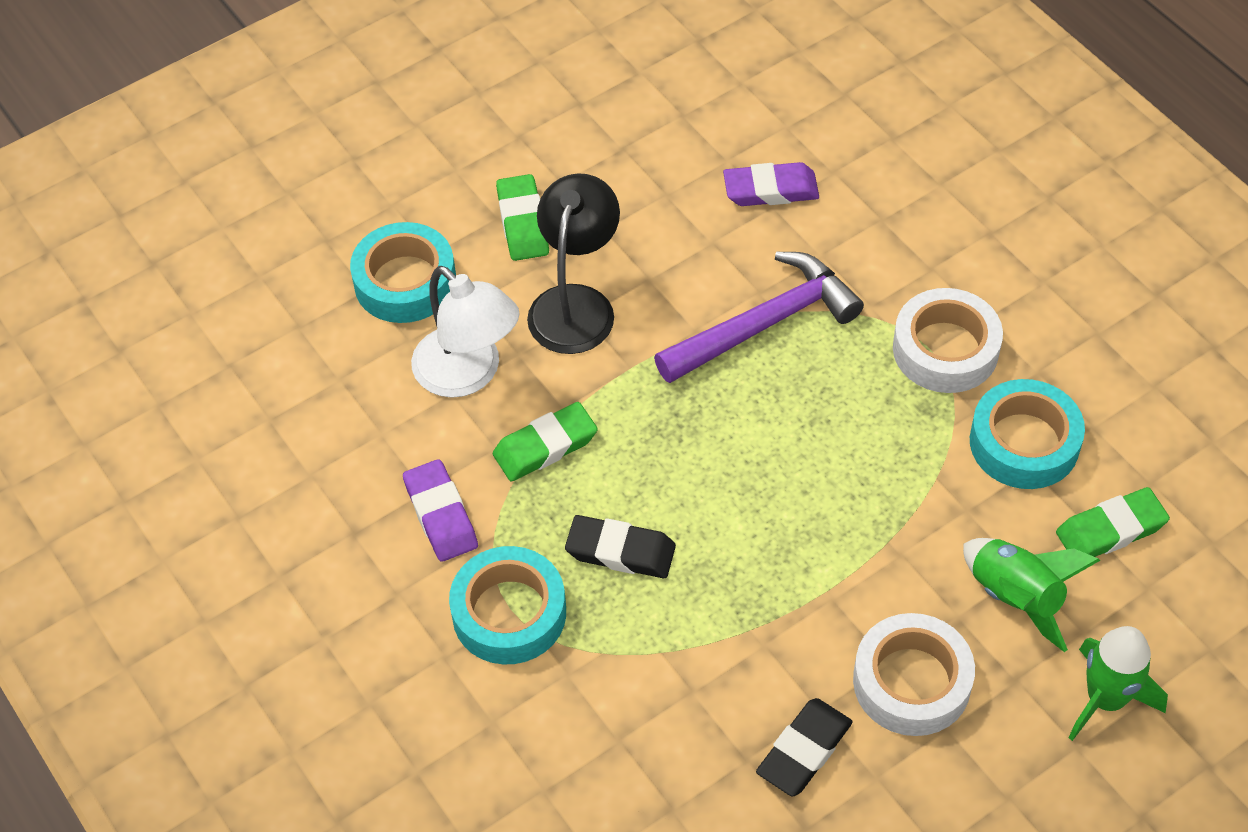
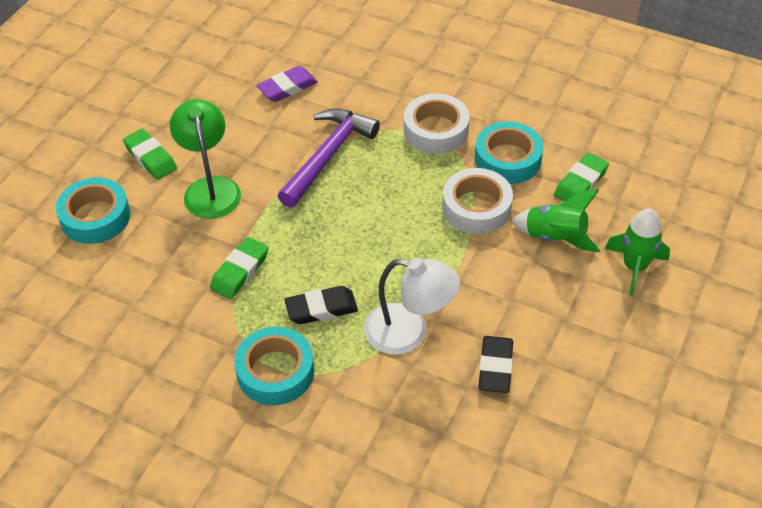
camera: 30 degrees left, 5 degrees down
(441, 515) = (198, 336): purple eraser -> none
(468, 374) = (167, 251): white lamp -> white lamp (409, 332)
(576, 304) = (210, 188): black lamp -> green lamp
(911, 682) = (529, 304): white tape -> white tape (476, 207)

